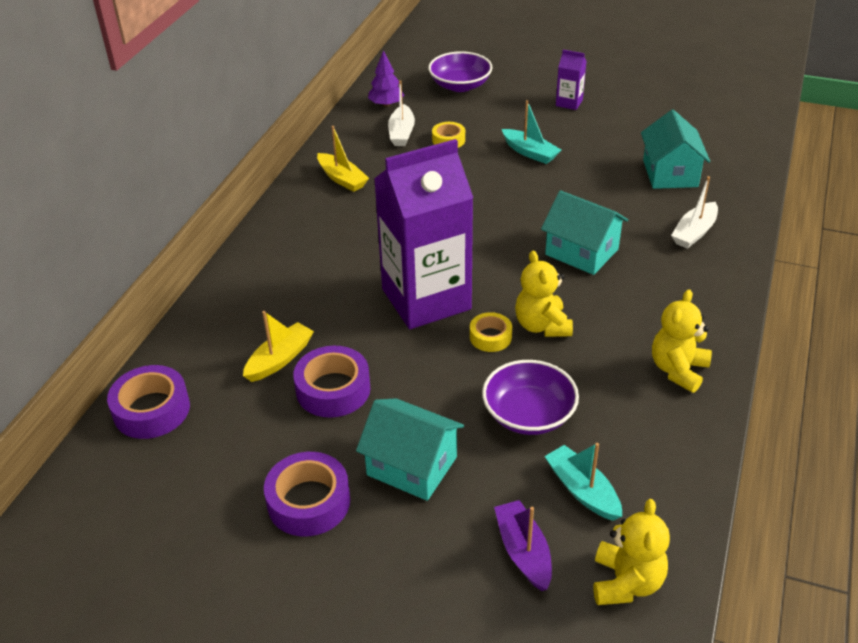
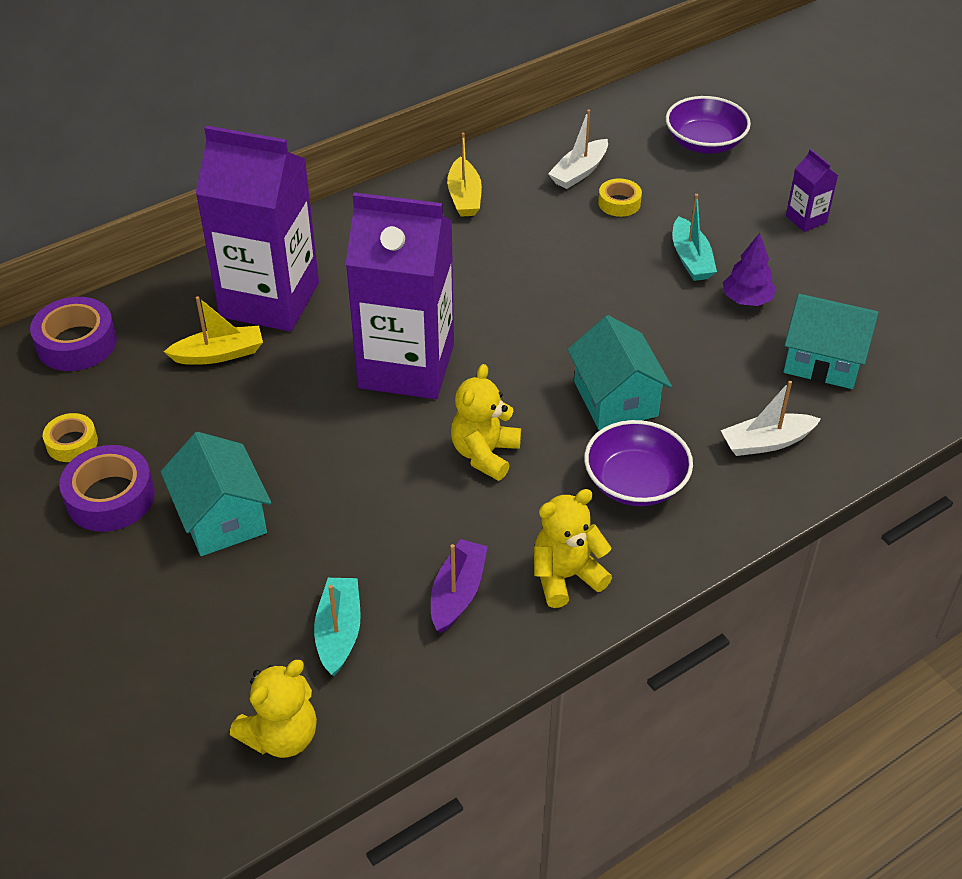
camera: 35 degrees right, 5 degrees up
(276, 305) = (269, 300): none -> purple carton
(333, 389) = (232, 408): purple tape -> none
(386, 104) = (599, 131): purple tree -> purple tree (747, 300)
(490, 337) = (423, 437): yellow tape -> yellow tape (72, 443)
(523, 551) = (228, 651): purple boat -> purple boat (457, 593)
(529, 414) = (372, 533): purple bowl -> purple bowl (635, 482)
(670, 173) = (823, 360): turquoise house -> turquoise house turned 75 degrees clockwise

